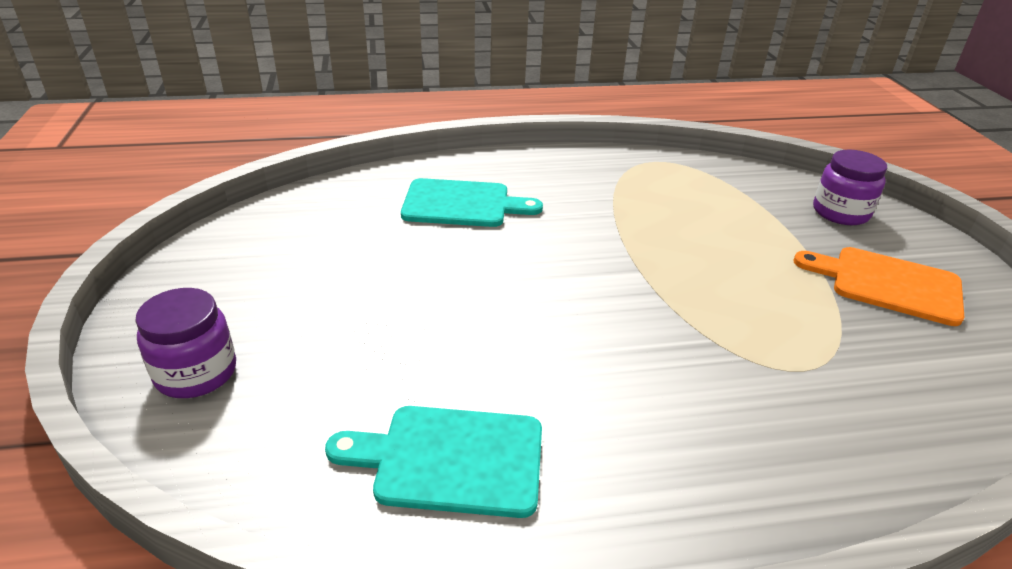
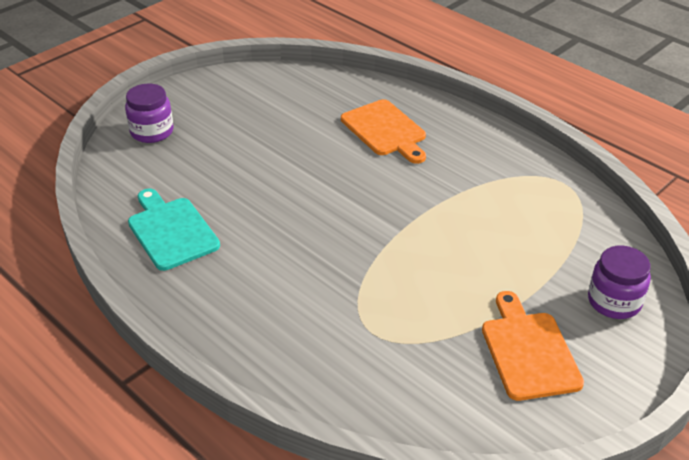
camera: 55 degrees right, 5 degrees up
(462, 204) = (385, 130): turquoise cutting board -> orange cutting board

